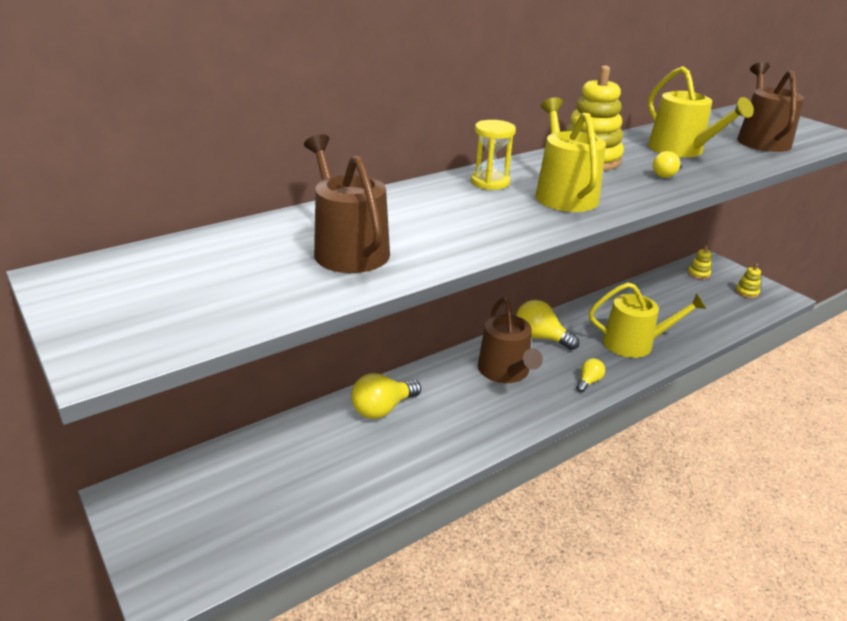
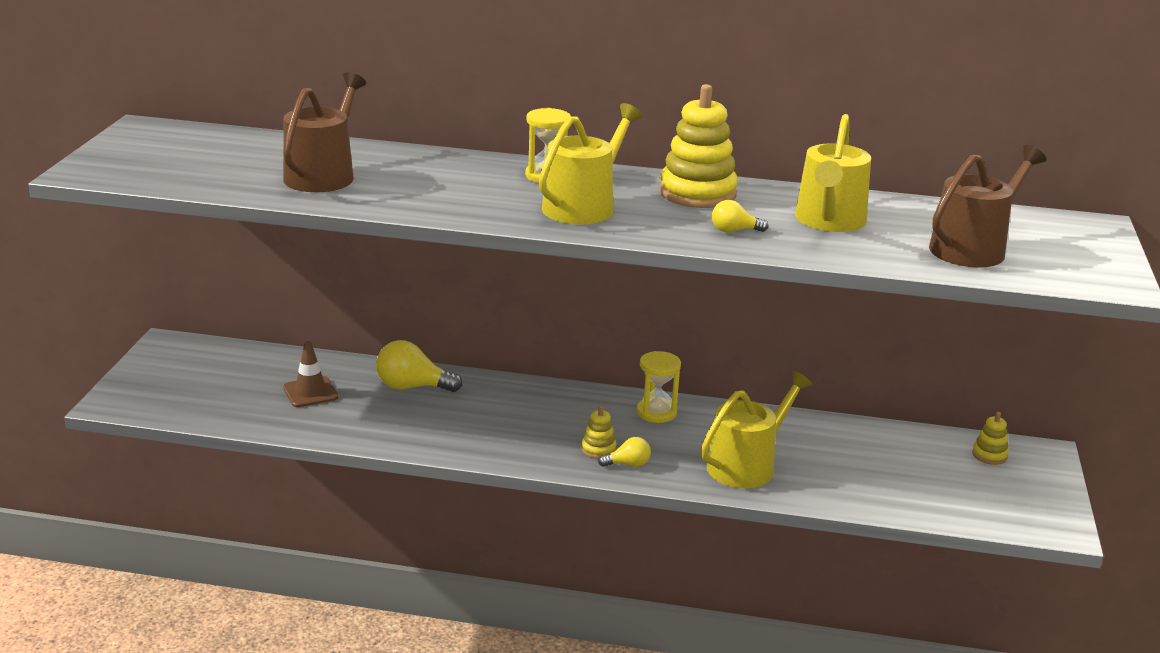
camera: 45 degrees right, 5 degrees down
(321, 461) = (310, 392): none -> brown traffic cone
(505, 371) = (565, 417): brown watering can -> none
(541, 337) = (656, 412): yellow light bulb -> yellow hourglass
(634, 343) = (746, 465): yellow watering can -> yellow watering can turned 90 degrees counterclockwise
(746, 292) = (1013, 500): yellow stacking toy -> yellow stacking toy (598, 449)

